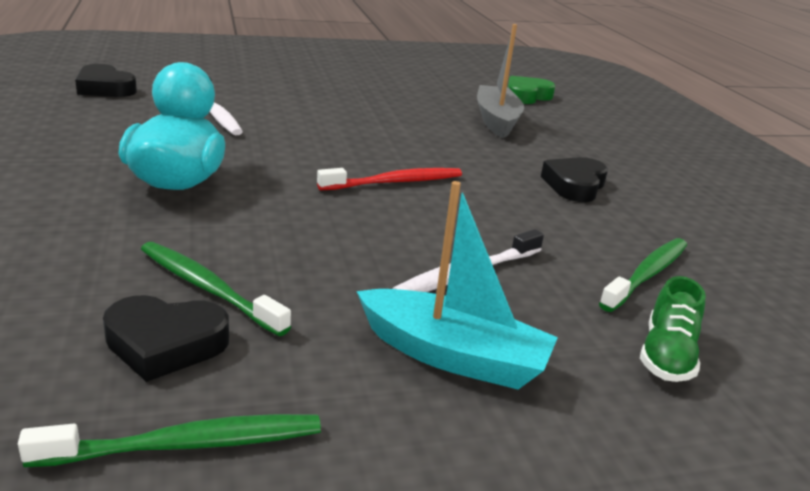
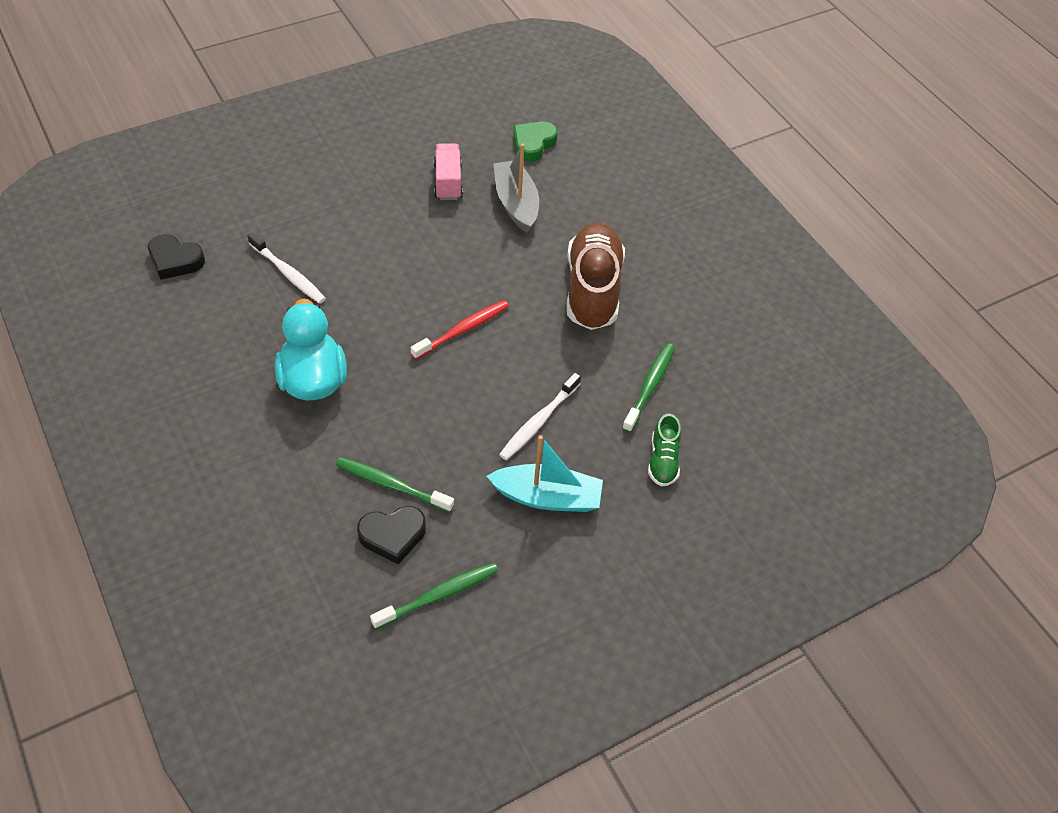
camera: 15 degrees left, 25 degrees up
(427, 99) = (448, 182): none -> pink truck
(574, 185) = (592, 290): black heart -> brown shoe

